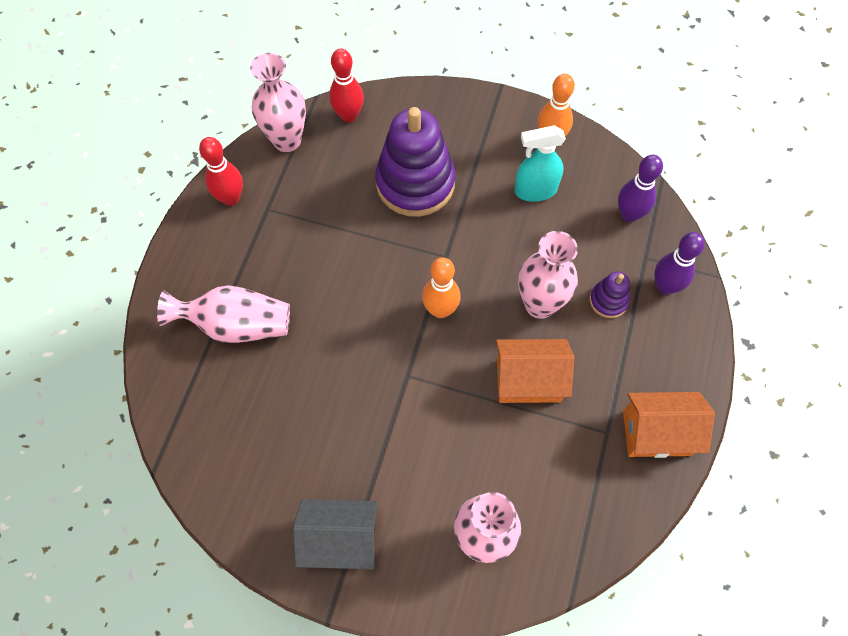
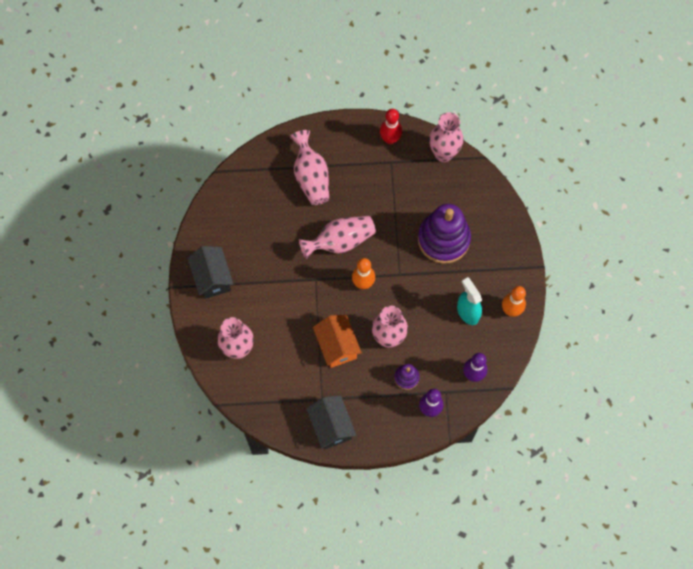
camera: 70 degrees right, 5 degrees up
(349, 115) = (477, 182): red bowling pin -> none
(360, 318) = (340, 241): none -> pink vase
(656, 433) = (331, 426): orange house -> black house

